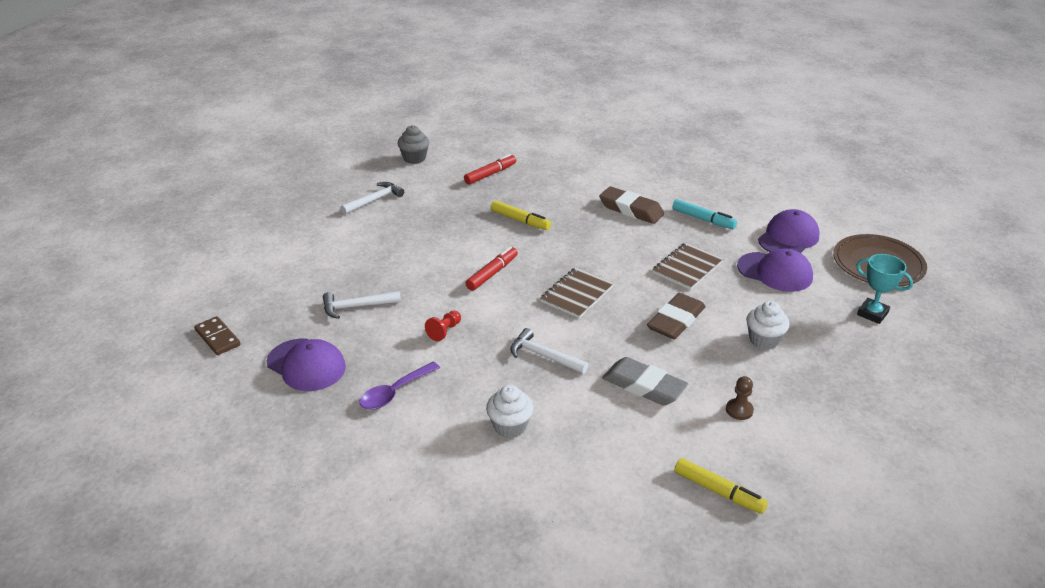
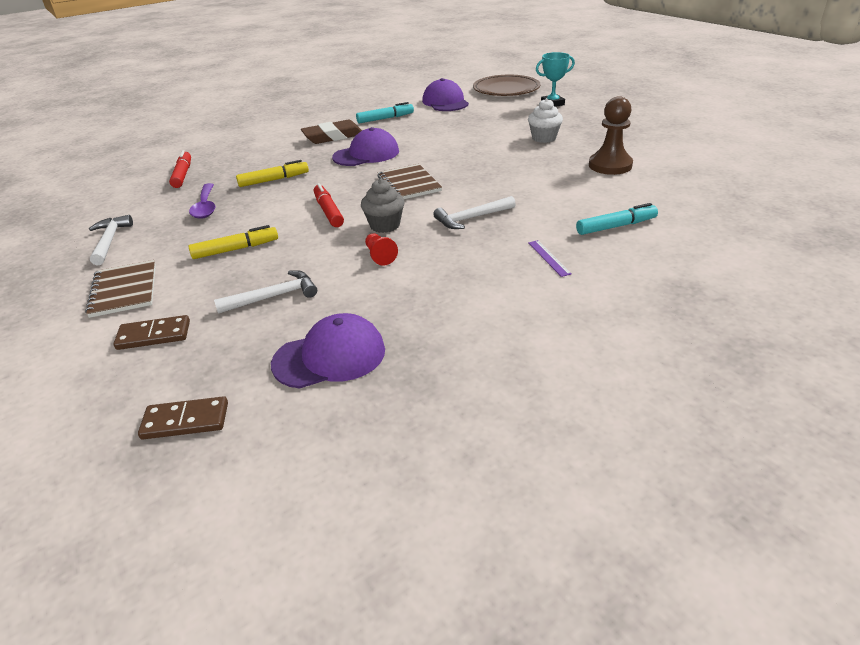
camera: 55 degrees left, 0 degrees up
(285, 281) = (154, 335): none -> brown domino
(357, 306) = (273, 296): white hammer -> white hammer turned 135 degrees counterclockwise
(395, 392) = (440, 307): purple spoon -> purple spoon (205, 207)
(414, 158) = (83, 202): grey cupcake -> grey cupcake (385, 225)
(510, 426) = (549, 258): white cupcake -> purple ruler
(601, 453) = (616, 226): none -> turquoise marker
(644, 386) = (552, 189): grey eraser -> none
(676, 321) = (489, 158): brown eraser -> none
(687, 267) = (433, 138): brown notebook -> brown notebook (124, 290)
(718, 491) = (691, 195): yellow marker -> yellow marker (236, 249)
(739, 410) = (610, 165): brown pawn -> brown pawn, size x1.90
(775, 272) = (476, 115): purple cap -> purple cap (366, 154)

